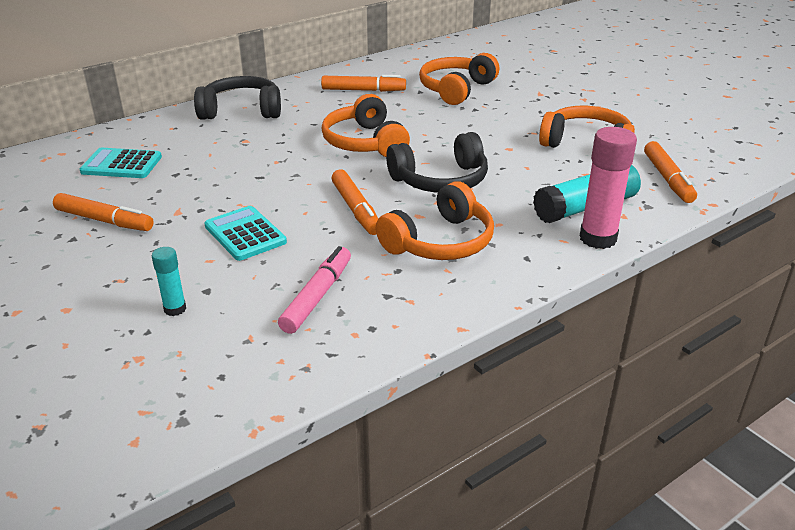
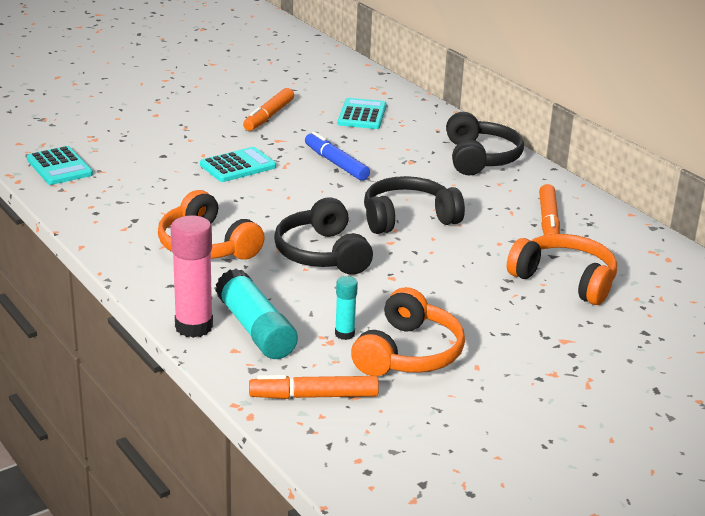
camera: 90 degrees right, 5 degrees down
(175, 309) = (144, 146): turquoise glue stick -> turquoise glue stick (344, 334)
(232, 380) = (59, 167): none -> turquoise calculator
(245, 177) = (336, 163): none -> blue marker
(317, 296) = (142, 193): pink marker -> none
(356, 209) = (271, 210): orange marker -> none
(365, 142) = (408, 218): orange headphones -> black headphones

